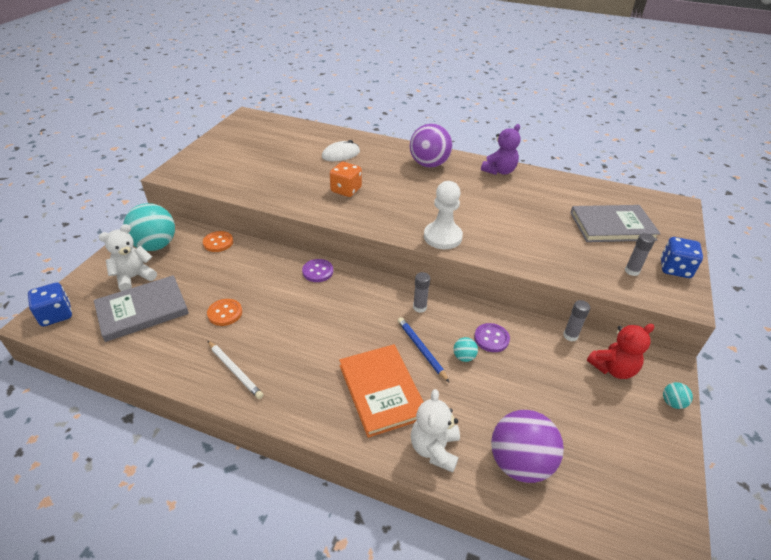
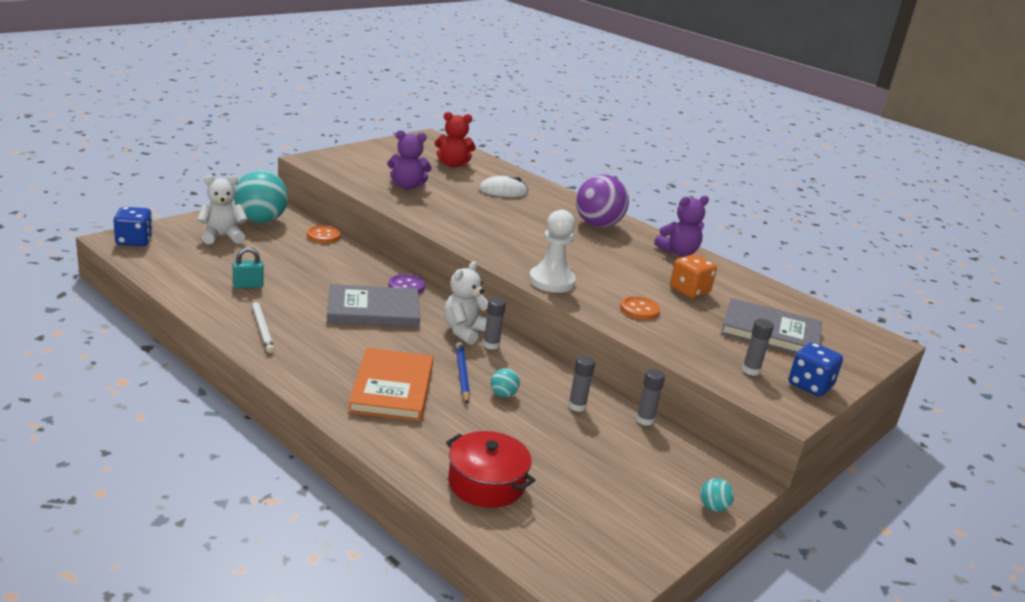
camera: 20 degrees right, 15 degrees down
(142, 310) = (212, 261): grey book -> grey book (373, 310)
(192, 326) = (248, 286): none -> turquoise padlock
(225, 313) = (286, 287): orange button -> orange button (639, 310)
(267, 175) = (407, 186): none -> purple teddy bear
(346, 190) = (481, 219): orange dice -> orange dice (689, 291)
(434, 449) = (407, 443): white teddy bear -> white teddy bear (464, 331)
(491, 338) = (548, 392): purple button -> none
(519, 344) = (577, 406): none -> grey glue stick
(519, 463) = (486, 483): purple ball -> red pot
(613, 368) = (669, 459): red teddy bear -> red teddy bear (453, 164)

